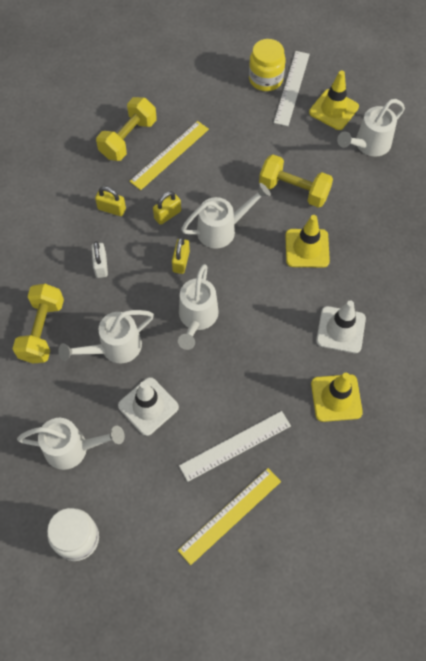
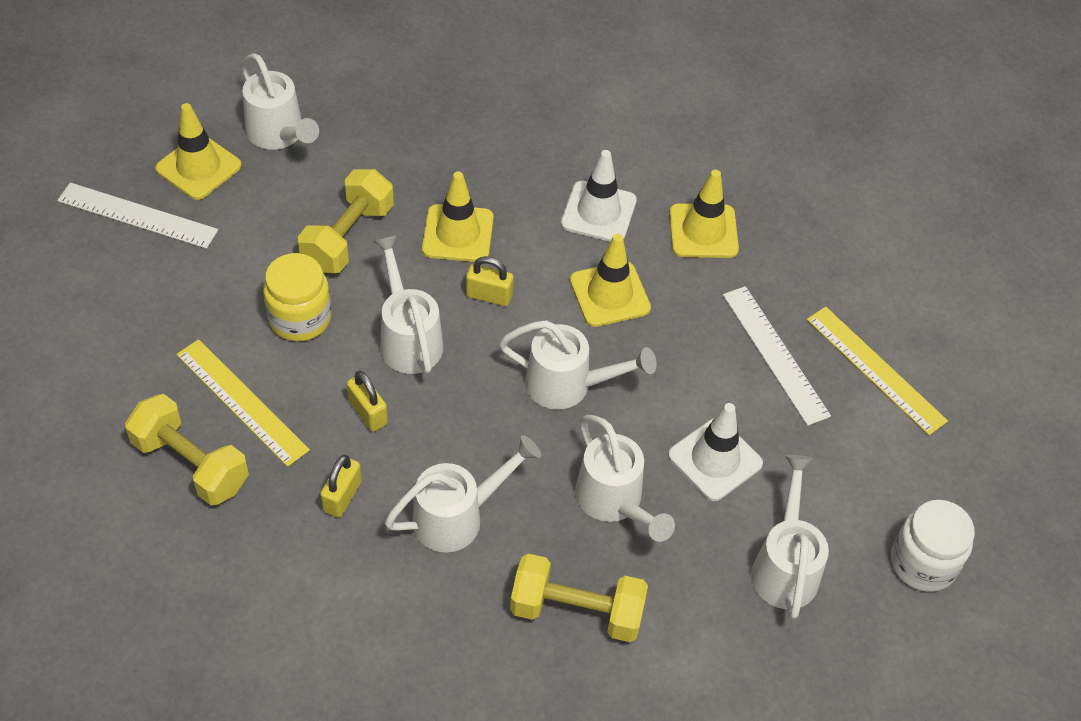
camera: 90 degrees left, 10 degrees down
(101, 266) = (457, 517): white padlock -> white watering can
(181, 261) = (462, 399): yellow padlock -> yellow padlock (489, 295)
(265, 79) = (108, 249): yellow jar -> yellow jar (300, 318)
(271, 339) = (609, 294): none -> yellow traffic cone

